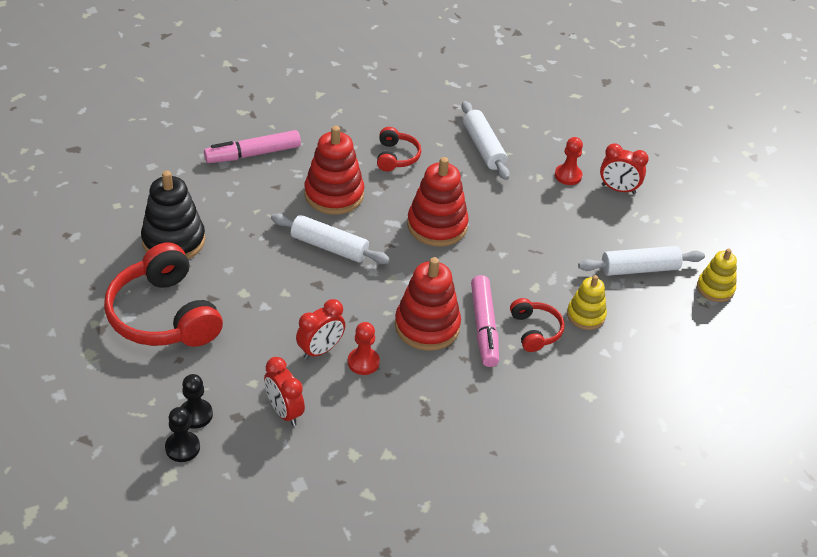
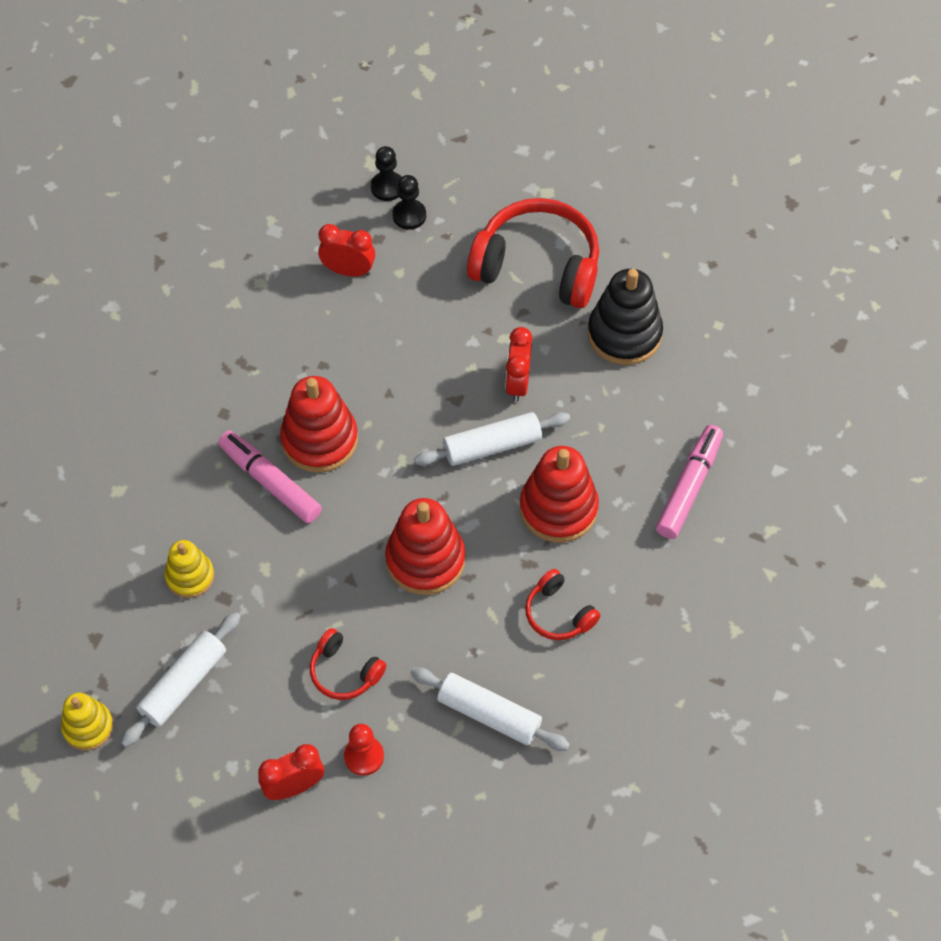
camera: 140 degrees right, 15 degrees up
(320, 350) = (381, 342): red clock -> red clock (517, 383)
(363, 362) = (335, 361): red pawn -> none
(535, 331) = (221, 517): red headphones -> red headphones (344, 672)

